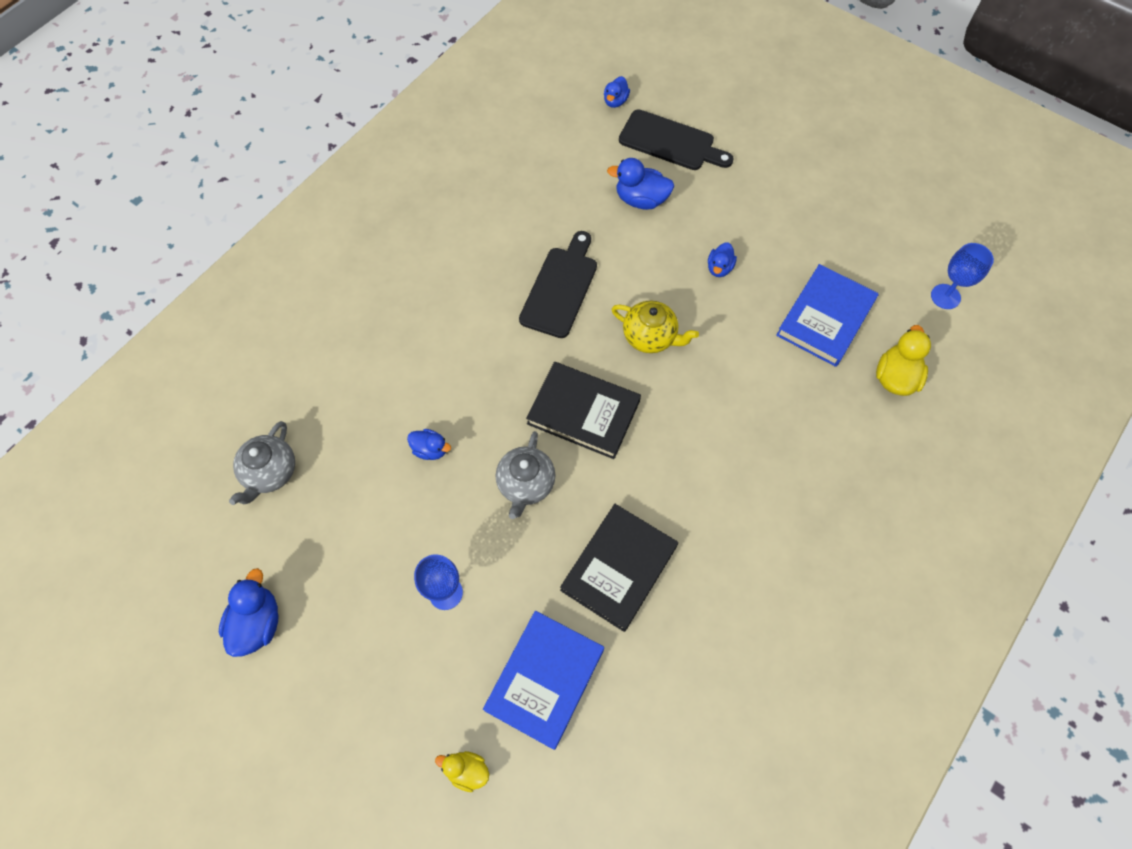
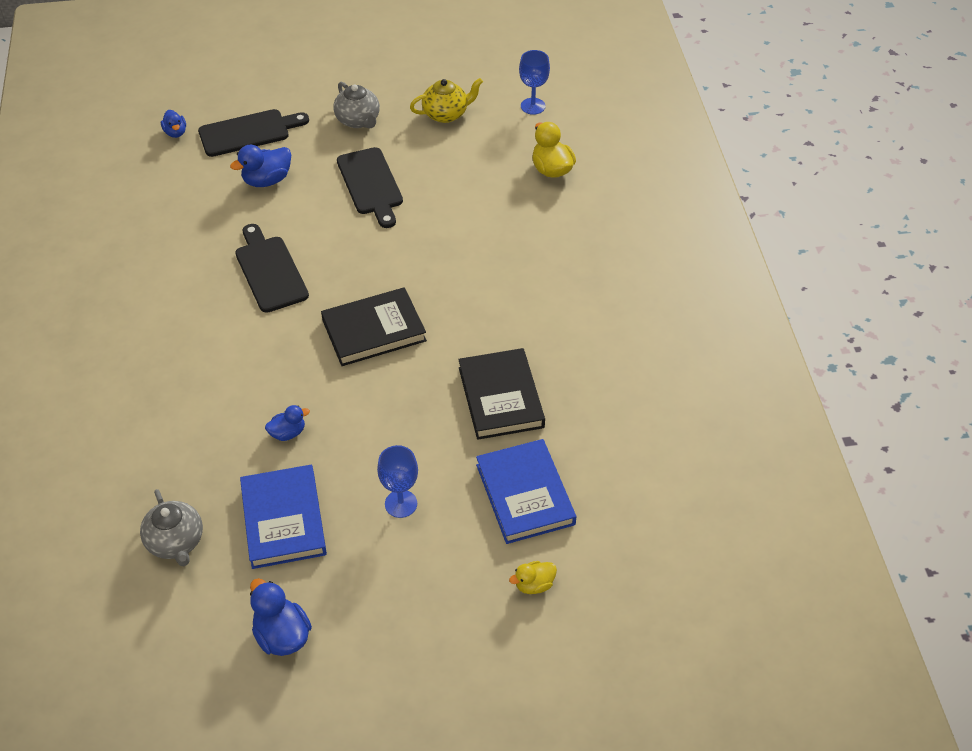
camera: 45 degrees left, 15 degrees down
(525, 484) = (382, 400): grey teapot -> grey teapot (358, 120)
(650, 337) = (369, 255): yellow teapot -> yellow teapot (446, 114)
(719, 268) = (370, 184): blue duck -> black cutting board
(825, 318) = (473, 166): blue book -> blue book (283, 519)

